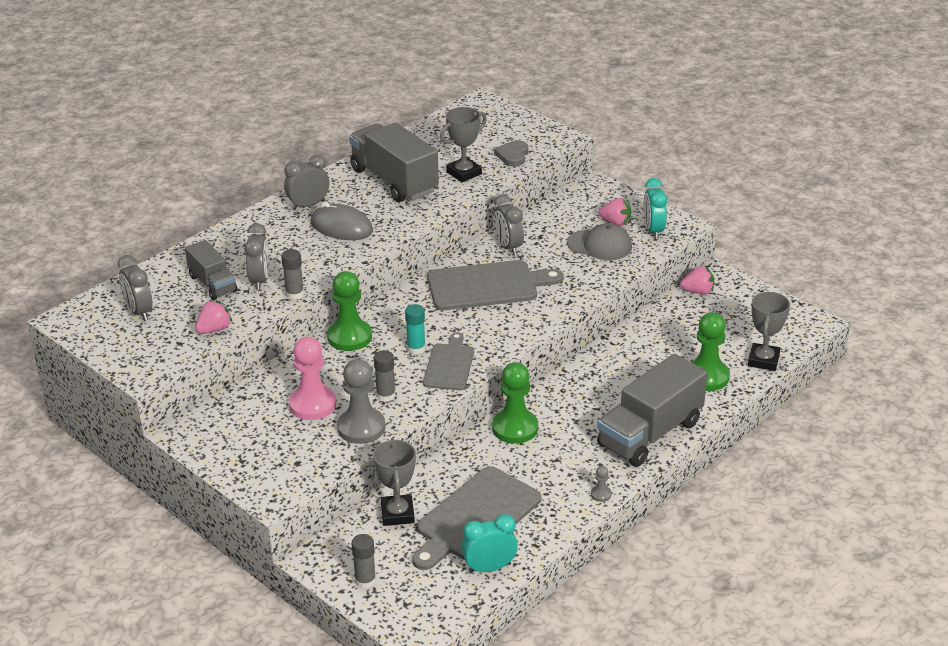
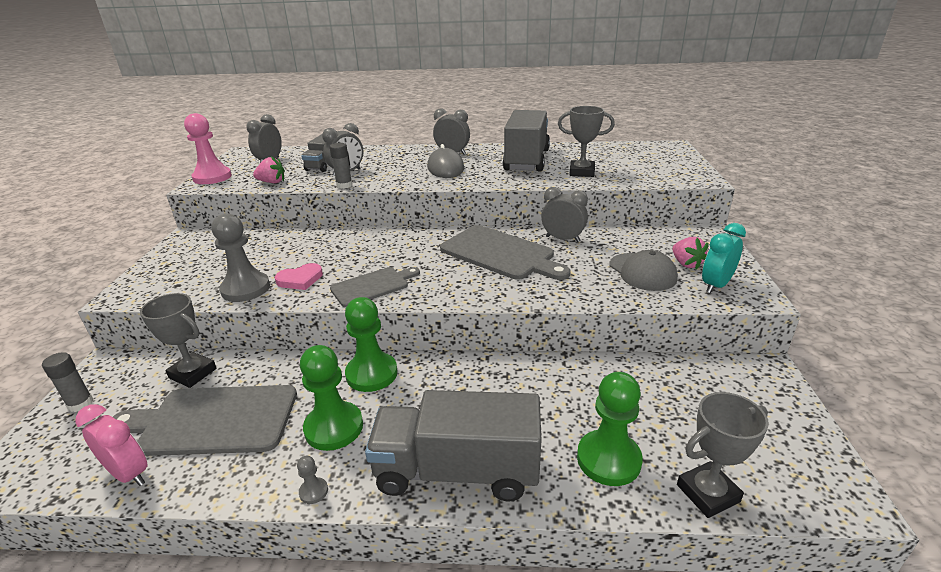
camera: 50 degrees right, 5 degrees down
(312, 404) = (260, 259): pink pawn -> pink pawn (212, 177)
(349, 337) = (360, 237): green pawn -> green pawn (334, 427)
(385, 395) = (300, 279): grey glue stick -> pink heart
(397, 514) = (193, 373): grey trophy -> grey trophy turned 75 degrees clockwise
(416, 348) = (378, 264): turquoise glue stick -> none
(489, 568) = (129, 474): turquoise clock -> pink clock
(508, 247) = (562, 239): grey clock -> grey clock turned 90 degrees clockwise
(513, 155) = (639, 176): grey heart -> none
(698, 291) = (722, 372): pink strawberry -> none

